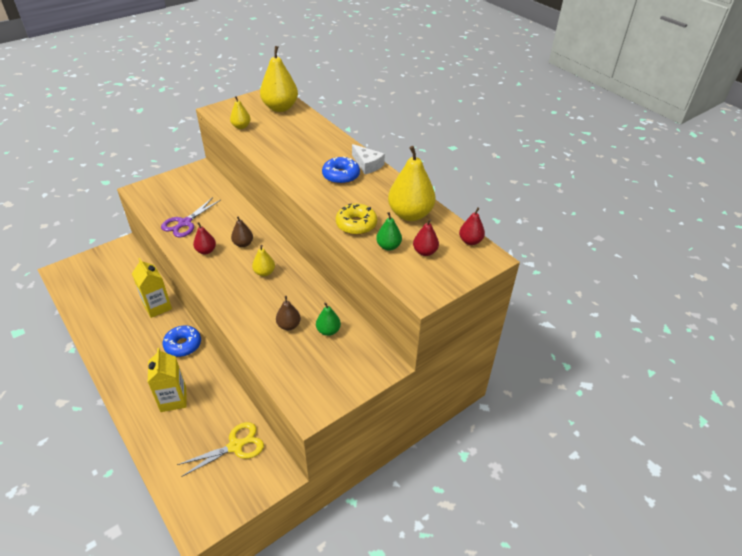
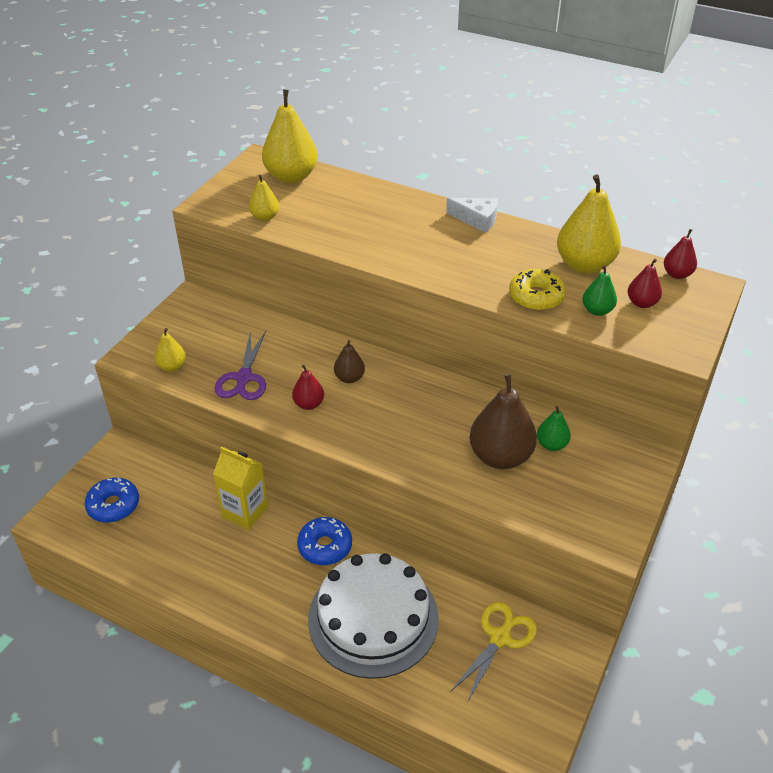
camera: 25 degrees left, 0 degrees up
(173, 399) = (373, 618): yellow carton -> white cake
(264, 272) = (411, 404): yellow pear -> yellow pear (172, 367)
(289, 325) = (500, 456): brown pear -> brown pear, size x1.95
(341, 176) = (459, 243): blue donut -> blue donut (113, 505)

